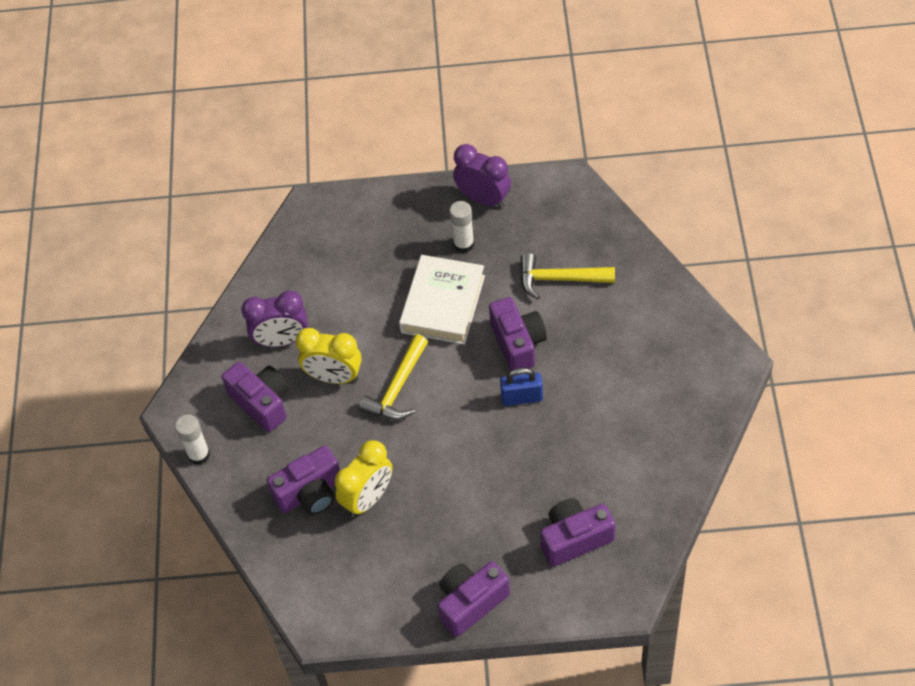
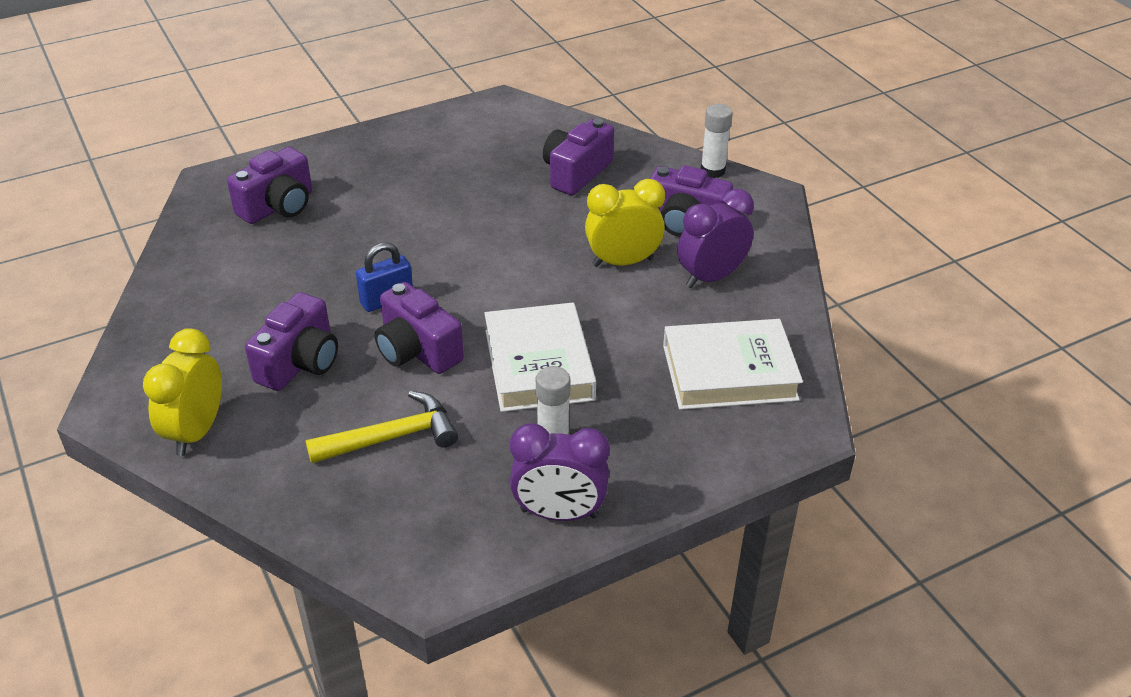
camera: 150 degrees right, 15 degrees down
(326, 258) = (729, 372): none -> white book
(368, 498) = (514, 183): yellow clock -> yellow clock (196, 432)
(397, 388) = (541, 271): yellow hammer -> none
(471, 602) = (367, 144): purple camera -> purple camera (300, 363)

